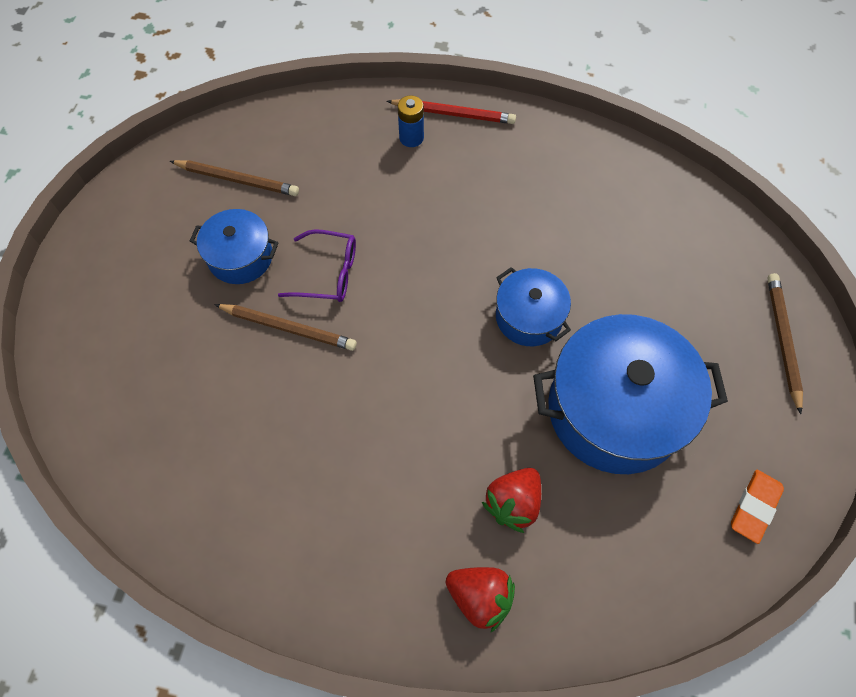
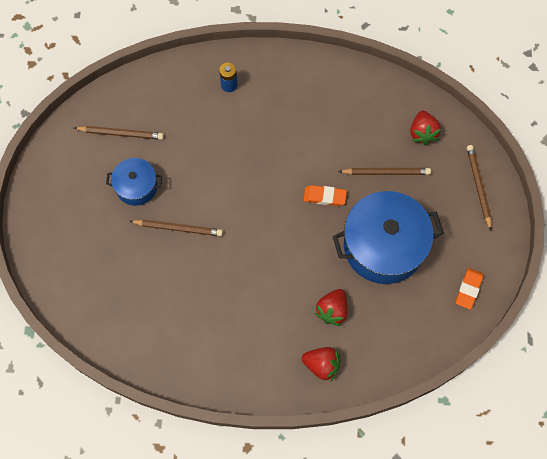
camera: 10 degrees left, 5 degrees up
(328, 273) = (195, 188): purple glasses -> none
(453, 114) = (254, 63): red pencil -> none
(529, 317) = (324, 197): blue pot -> orange eraser
(633, 295) = (386, 172): none -> brown pencil
(697, 246) = (422, 133): none -> red strawberry

